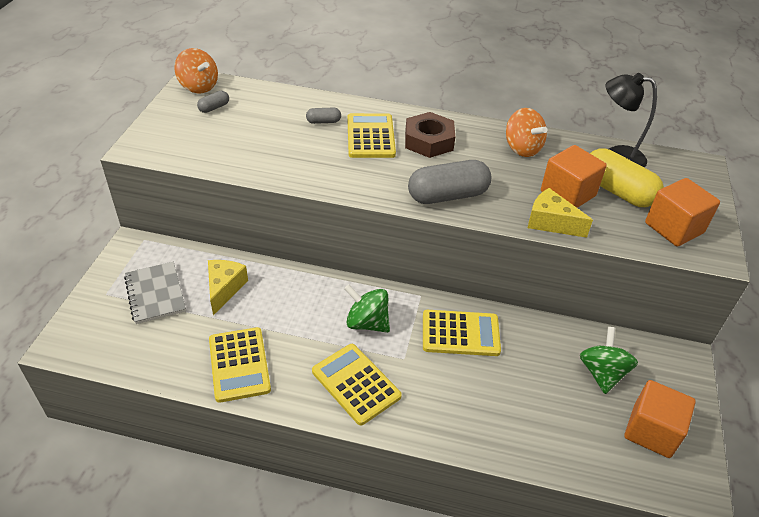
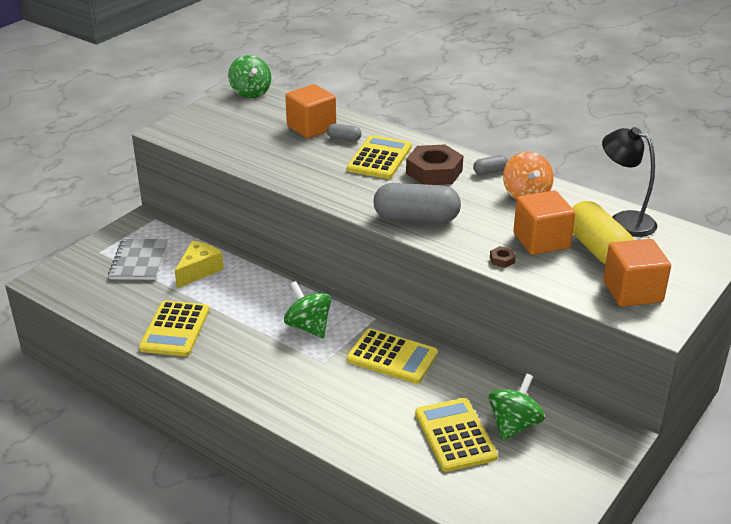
camera: 25 degrees right, 10 degrees down
(198, 87) = (250, 93): orange spinning top -> green spinning top
(214, 108) = (252, 111): grey capsule -> grey capsule (490, 171)
(356, 384) = (266, 369): yellow calculator -> yellow calculator (455, 435)
(551, 222) = (502, 260): yellow cheese -> brown nut
(651, 431) = (529, 484): orange cube -> orange cube (311, 127)

